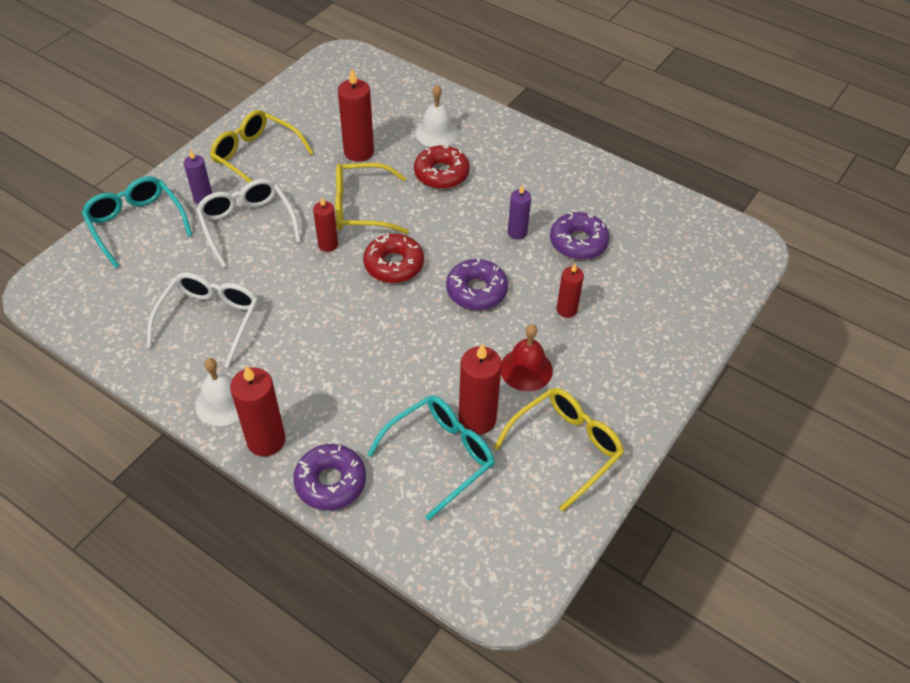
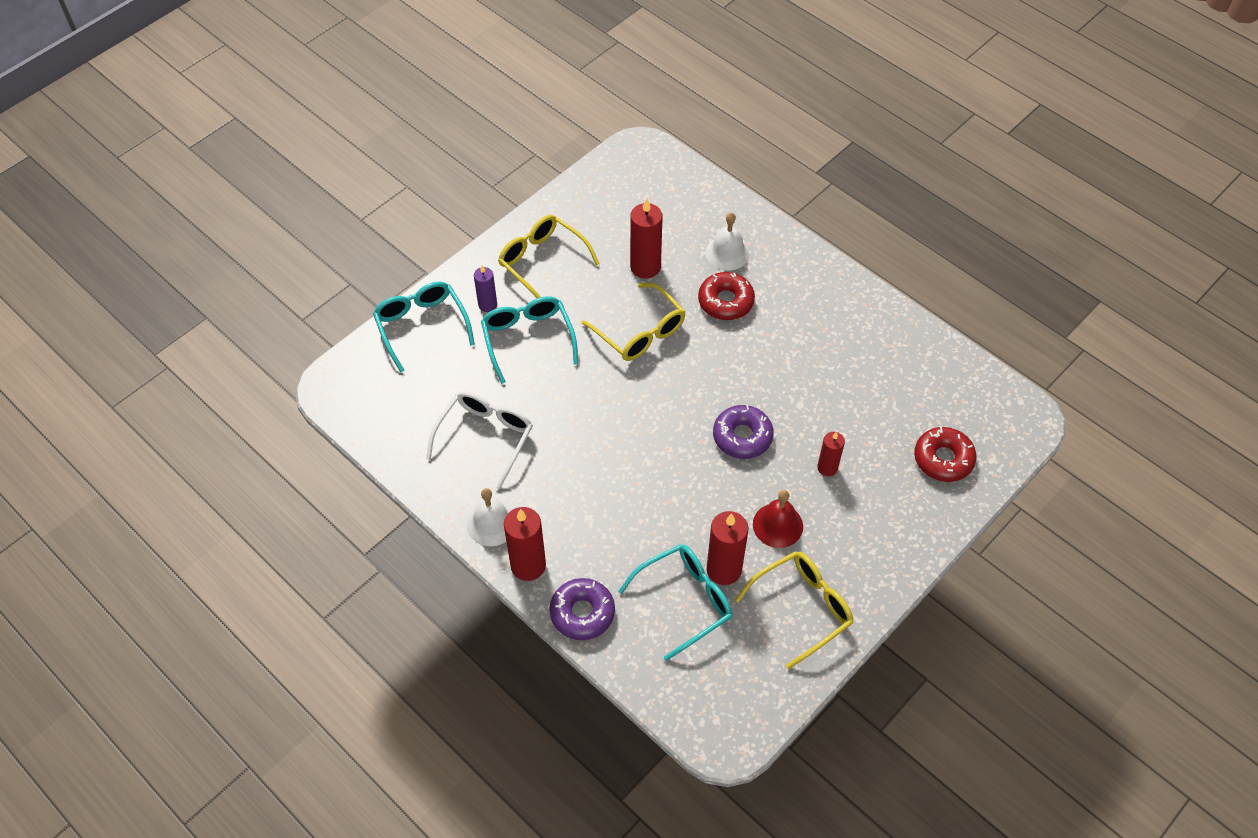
camera: 10 degrees right, 5 degrees up
(247, 225) = (527, 339): white glasses -> turquoise glasses
(328, 245) = (604, 370): red candle -> none
(361, 208) = (640, 332): yellow glasses -> yellow glasses turned 135 degrees counterclockwise
(394, 265) = (665, 399): red donut -> red donut (943, 459)
(517, 232) = (792, 377): purple candle -> none
(578, 242) = (852, 395): purple donut -> none

